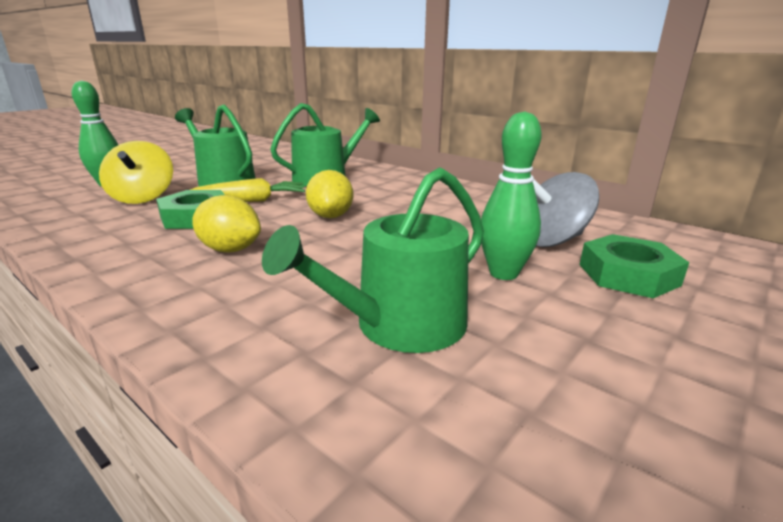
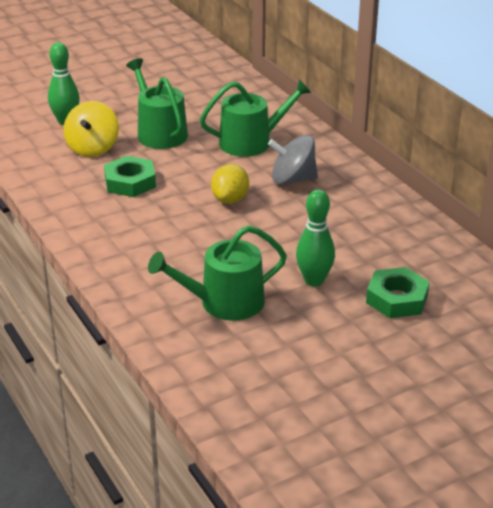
camera: 20 degrees right, 10 degrees up
(230, 250) = (147, 223): yellow lemon -> none
(250, 201) = (175, 167): yellow carrot -> none
(551, 240) = (378, 259): grey spinning top -> grey spinning top (292, 179)

